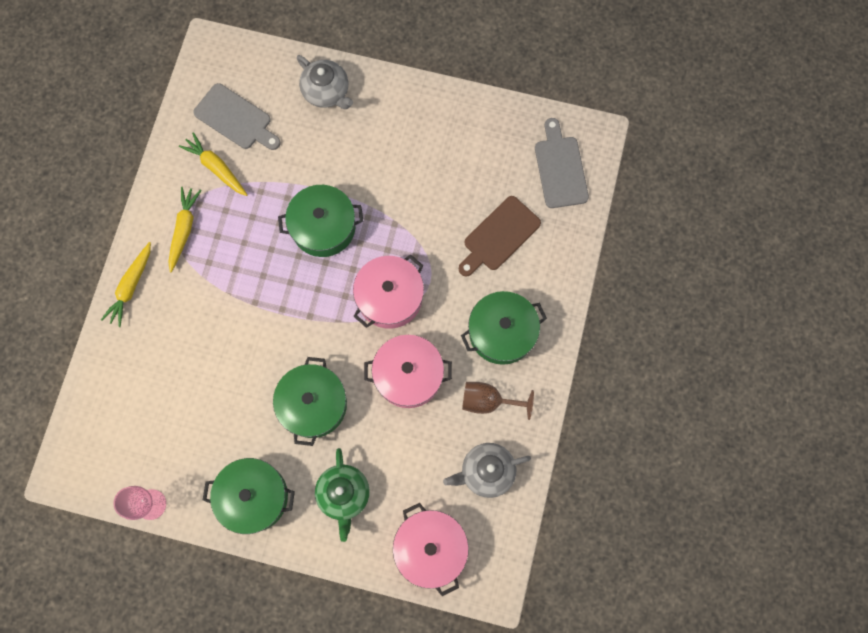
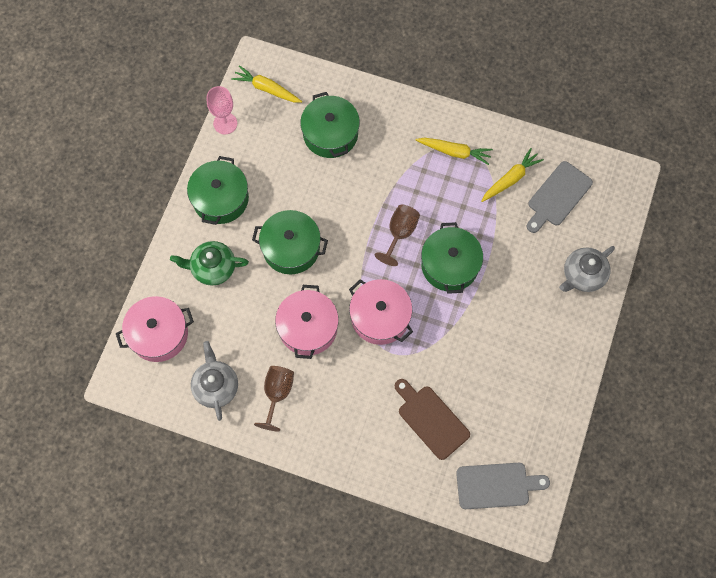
camera: 95 degrees right, 5 degrees down
(131, 287) = (406, 110): yellow carrot -> yellow carrot (266, 89)
(288, 283) = (400, 233): none -> brown goblet
(502, 332) = (338, 412): green pot -> green pot (330, 134)

